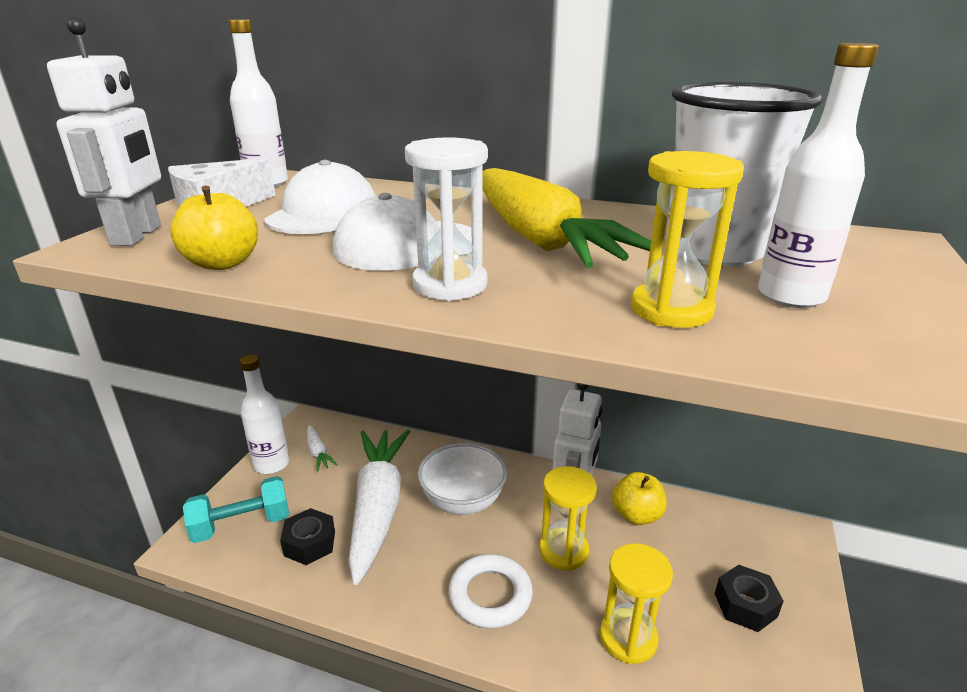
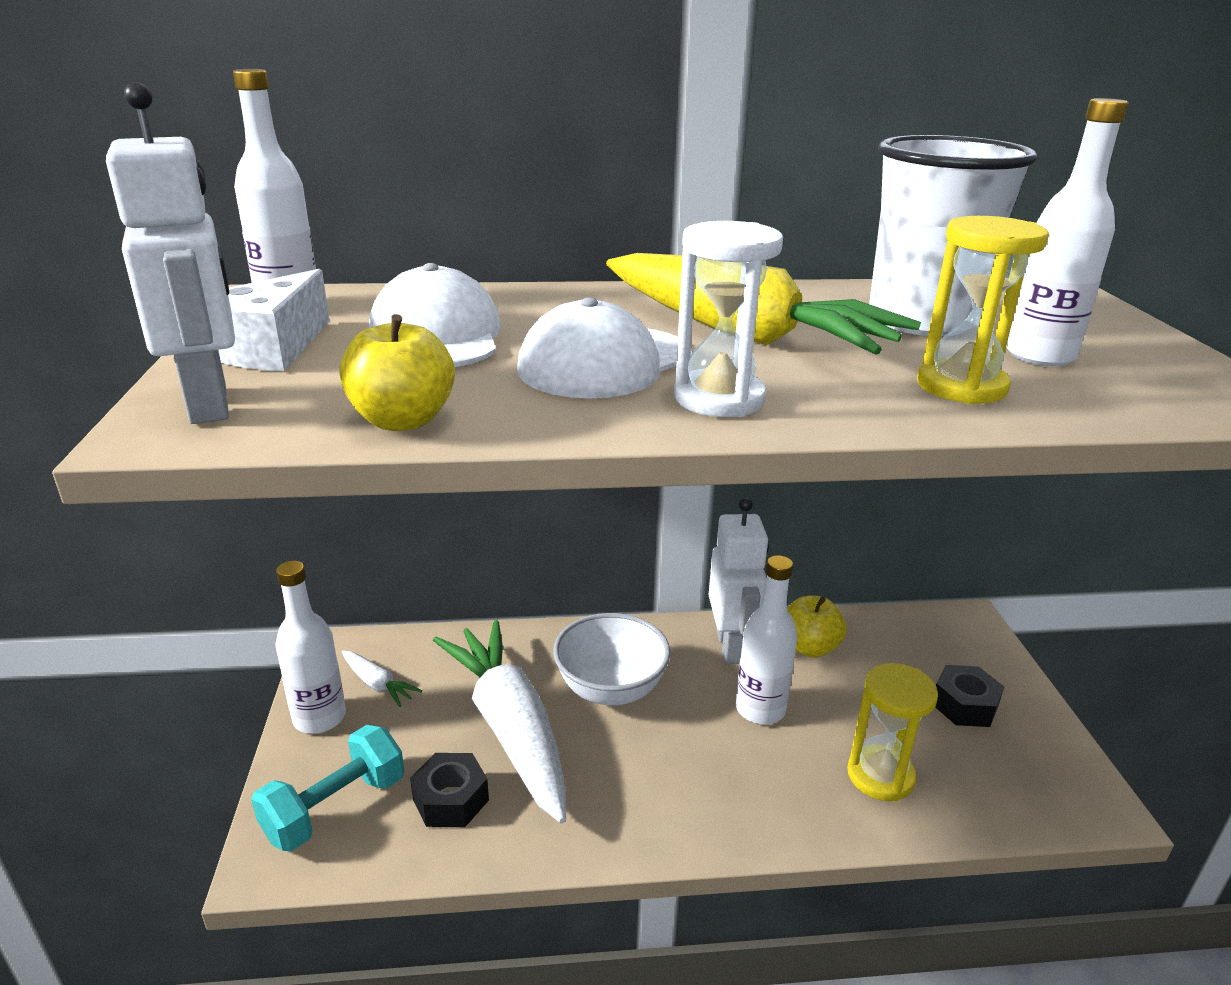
camera: 25 degrees left, 0 degrees up
(490, 595) = (713, 783): white ring -> none
(563, 551) = (760, 709): yellow hourglass -> white bottle

